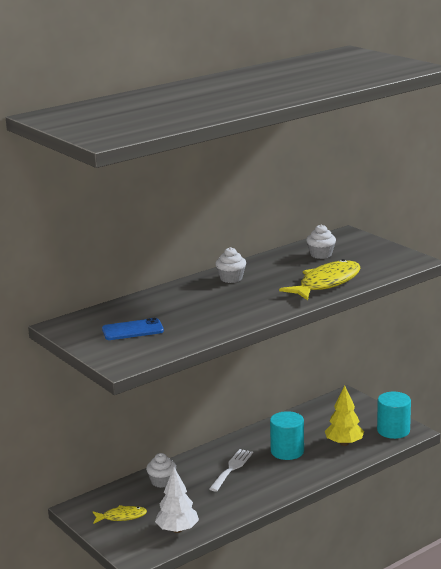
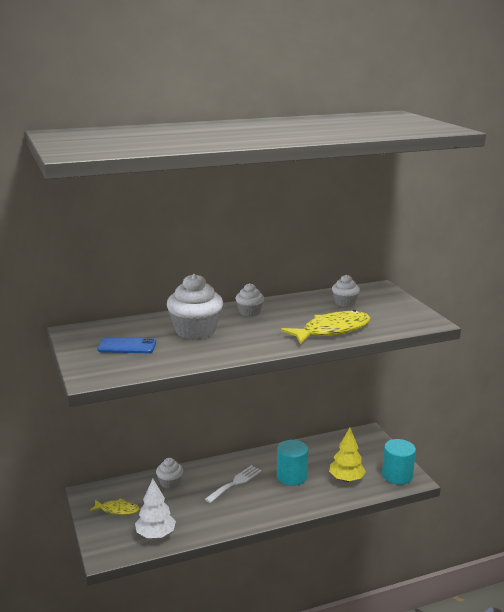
camera: 15 degrees right, 0 degrees up
(190, 305) = (195, 331): none -> white cupcake

